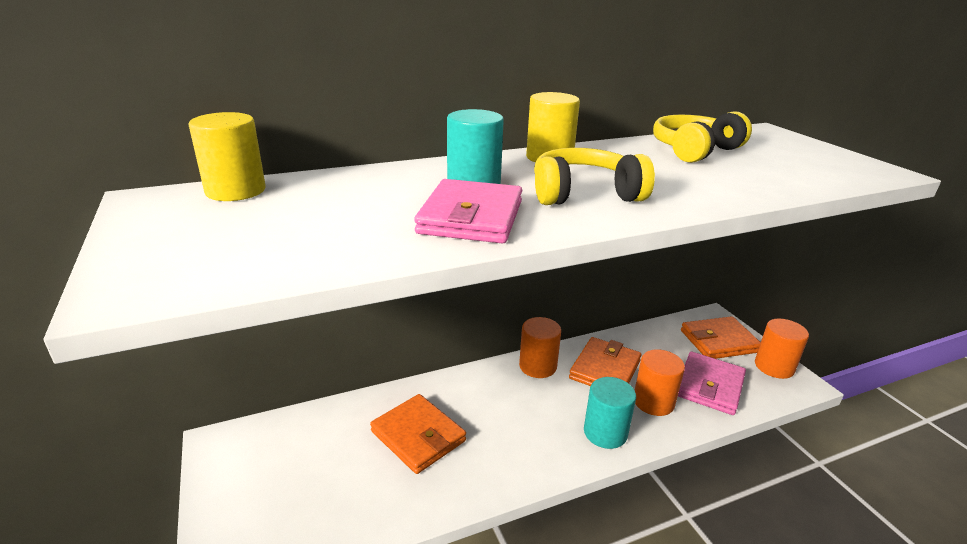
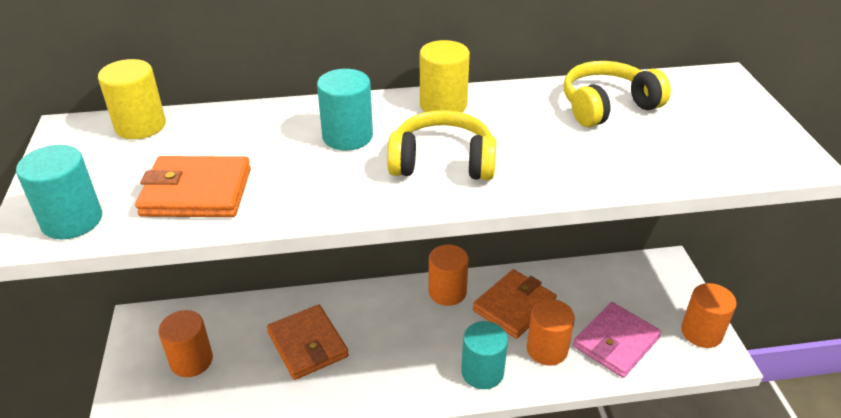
camera: 15 degrees right, 10 degrees up
(182, 275) = (72, 221): none -> turquoise cylinder
(291, 475) = (191, 361): none -> orange cylinder
(471, 217) = (320, 182): pink wallet -> none
(719, 341) = (656, 293): orange wallet -> orange wallet (196, 192)

